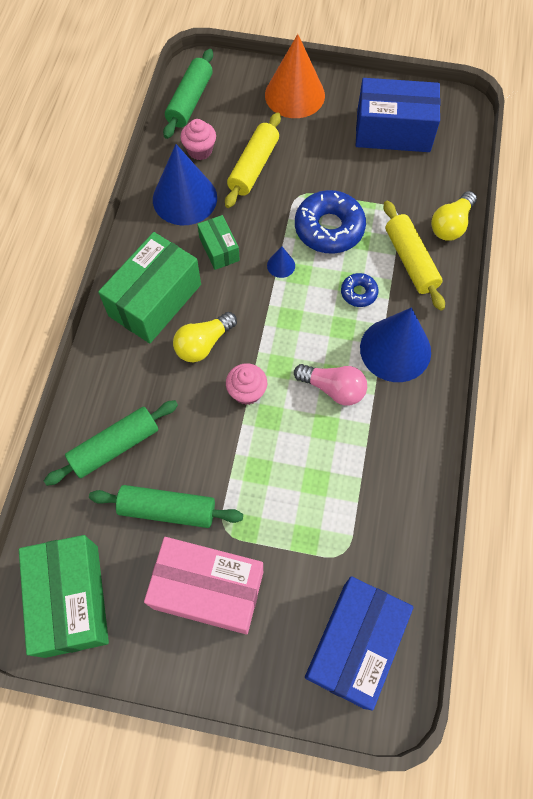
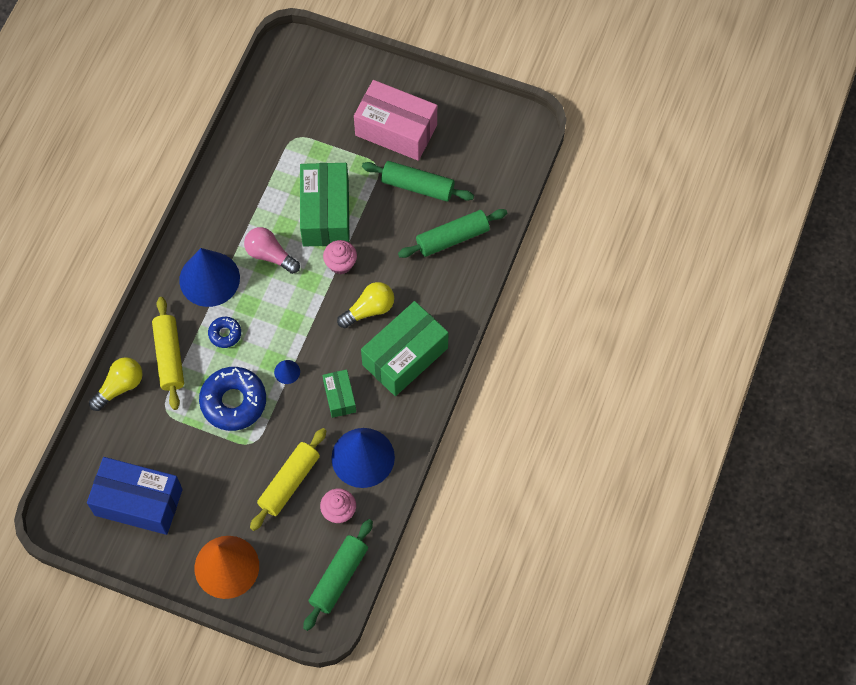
camera: 170 degrees left, 0 degrees up
(71, 600) = (493, 139): green box -> green box (325, 214)
(354, 644) = (302, 83): blue box -> none

